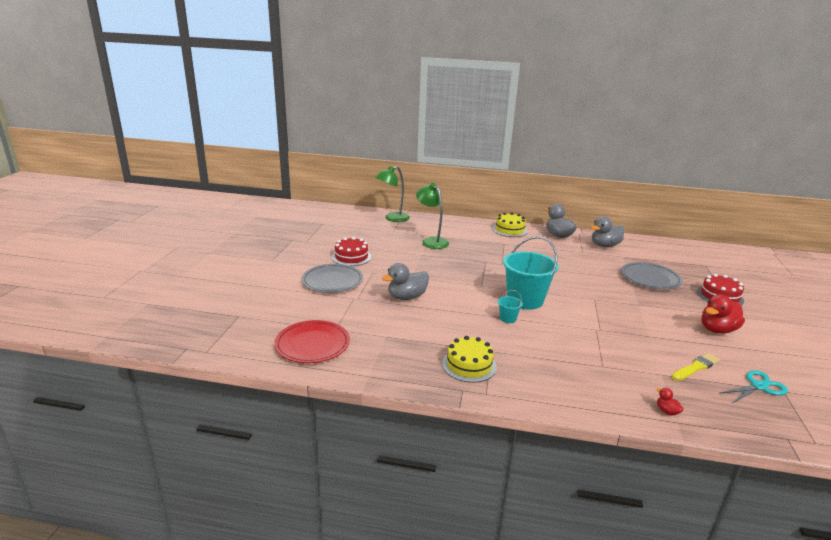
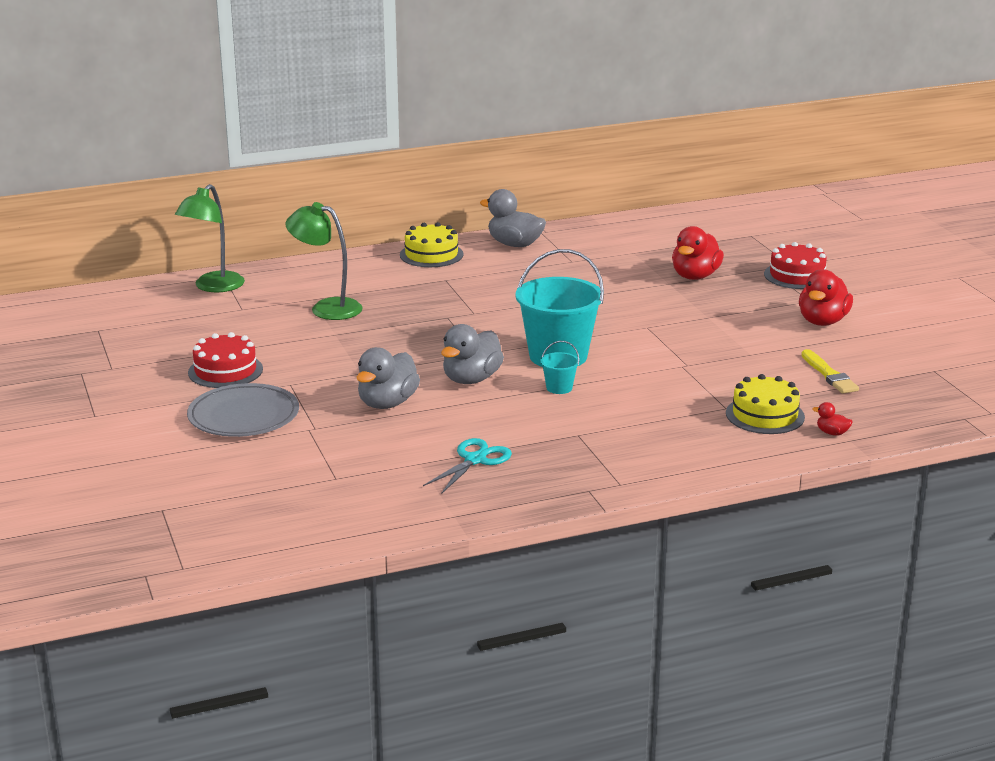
camera: 30 degrees left, 0 degrees up
(312, 345) = (329, 507): red plate -> none
(469, 365) = (567, 460): yellow cake -> yellow cake (765, 415)
(605, 245) = (595, 242): grey duck -> grey duck (471, 379)
(650, 279) = (695, 276): grey plate -> red duck
(696, 367) = (829, 374): yellow brush -> yellow brush turned 135 degrees clockwise
(759, 386) = (907, 374): turquoise scissors -> turquoise scissors (475, 460)

